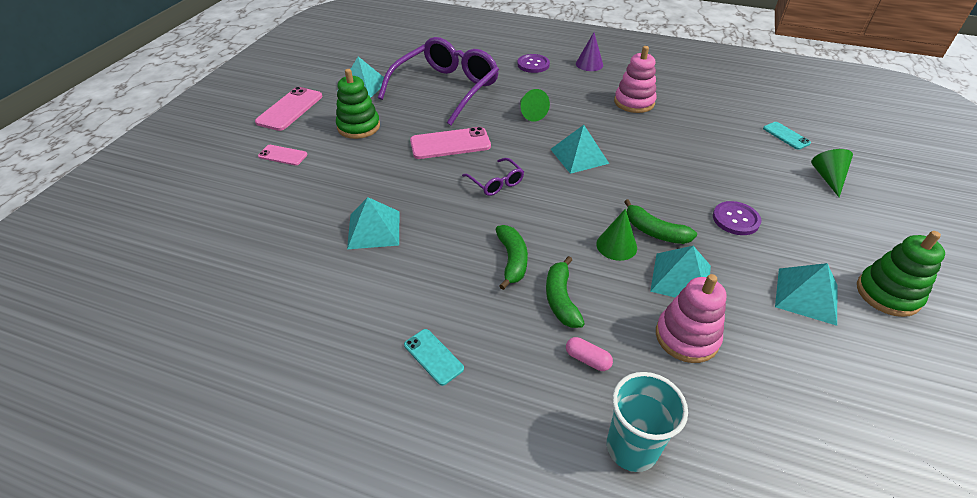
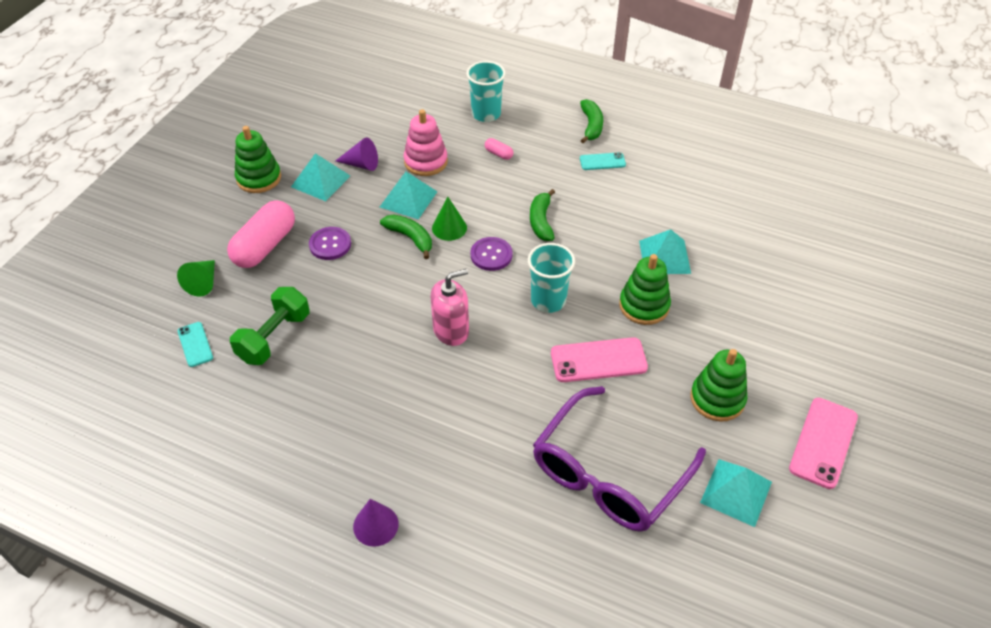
camera: 175 degrees left, 5 degrees up
(282, 155) = (792, 356): pink phone -> none
(405, 184) = (644, 306): none -> green stacking toy
(433, 357) = (602, 161): turquoise phone -> turquoise phone turned 60 degrees counterclockwise
(496, 183) = (548, 300): purple glasses -> turquoise cup
(530, 113) = (493, 409): green cone -> none
(533, 64) = (468, 531): purple button -> purple button (491, 255)
(561, 299) = (507, 190): green banana -> green banana (591, 126)
(579, 156) = (451, 331): turquoise pyramid -> pink soap dispenser
(634, 102) = (347, 421): pink stacking toy -> none
(726, 143) = (274, 337): none -> green dumbbell
(772, 325) = (361, 164): none -> purple cone
(802, 214) = (265, 246): none -> pink capsule

